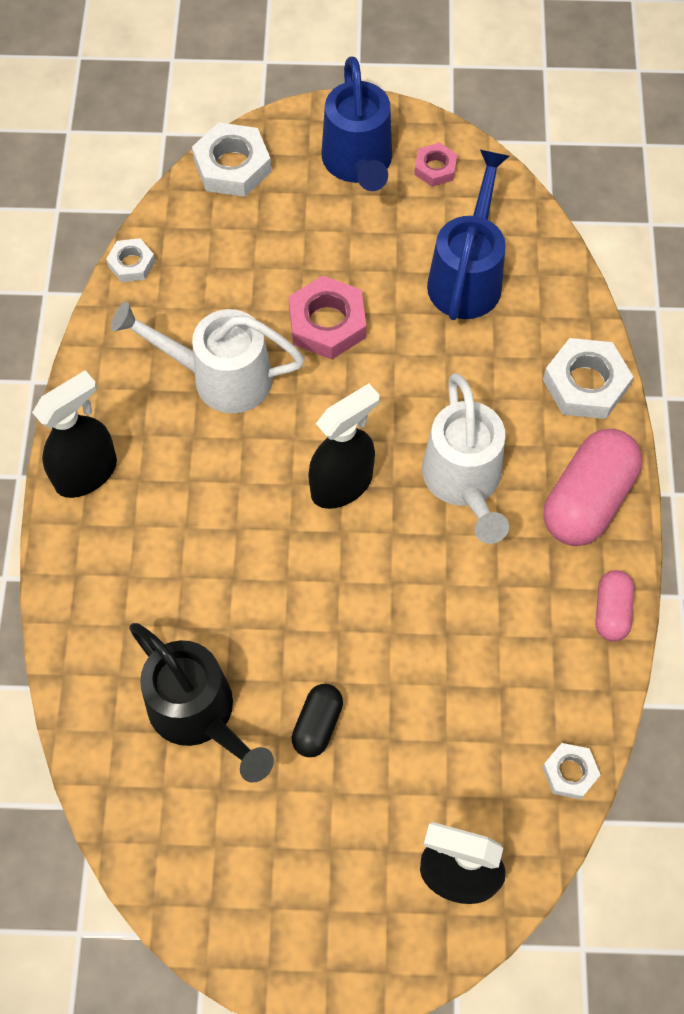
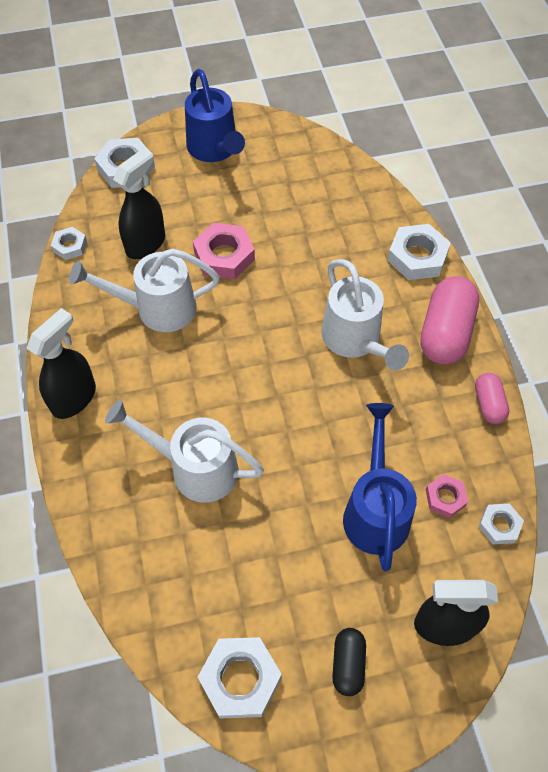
camera: 15 degrees left, 5 degrees down
(193, 872) = (240, 679): none -> white nut
(199, 715) = (210, 555): black watering can -> none
(210, 601) = (195, 468): none -> white watering can
(317, 725) = (303, 539): black capsule -> black capsule (348, 664)
(342, 484) = (268, 362): black spray bottle -> black spray bottle (146, 244)
(435, 168) = (269, 142): pink nut -> pink nut (445, 497)
(467, 276) = (313, 205): blue watering can -> blue watering can (375, 510)

